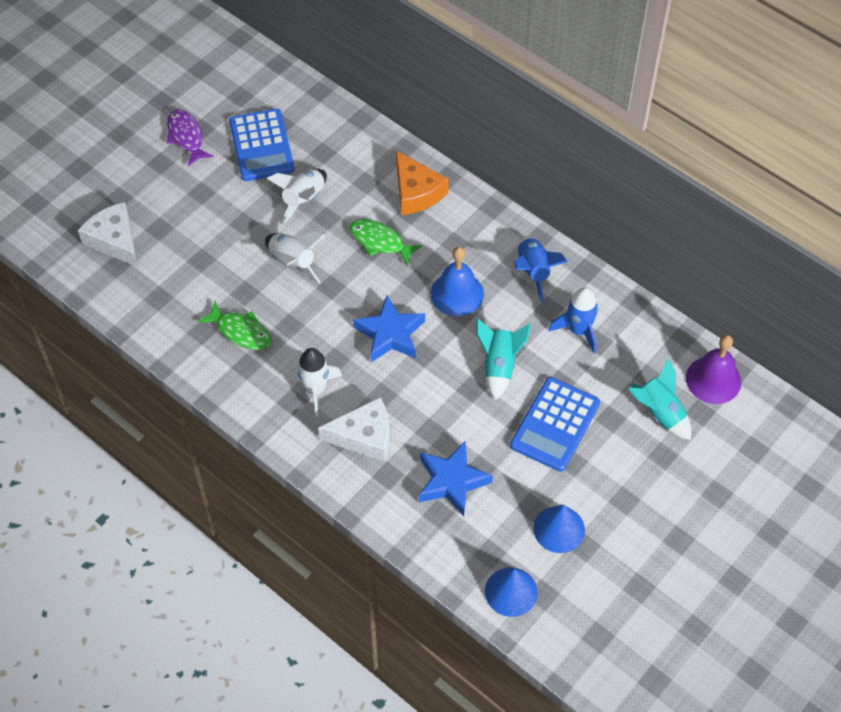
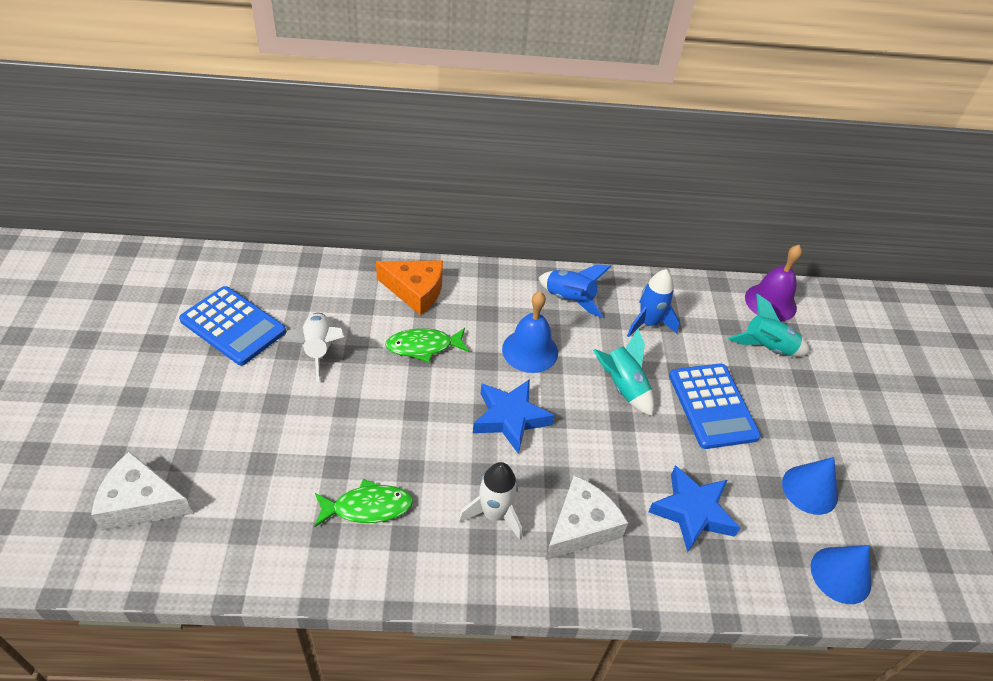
camera: 45 degrees left, 10 degrees down
(186, 137) = (143, 357): purple fish -> none
(293, 262) = (360, 410): white rocket -> none

